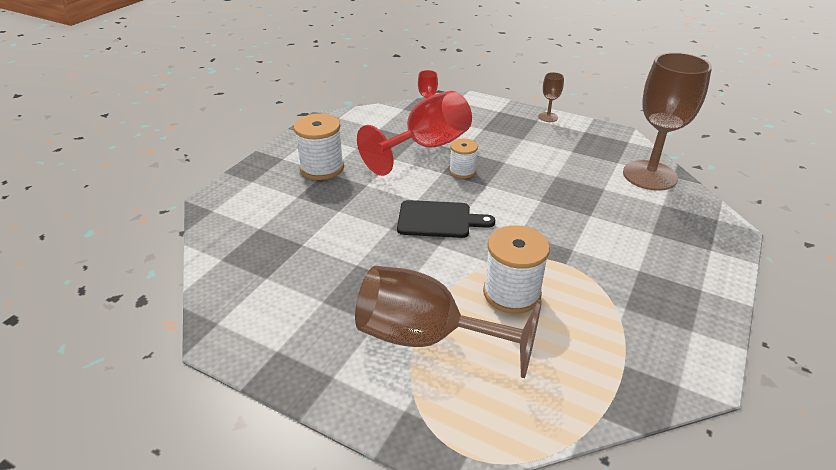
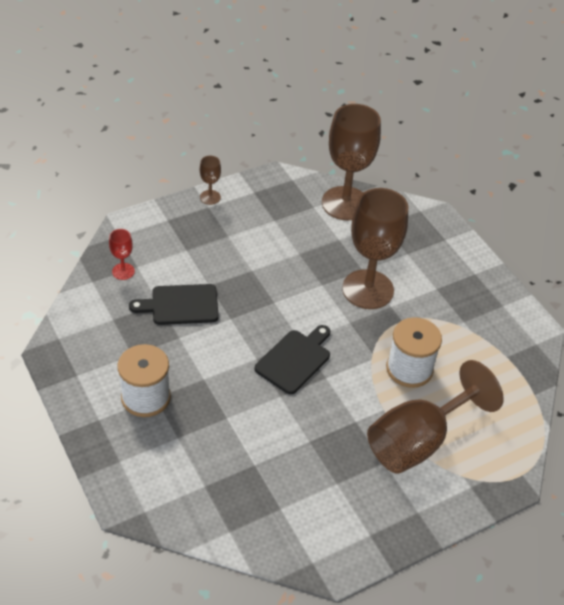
camera: 60 degrees left, 10 degrees up
(426, 147) = (181, 305): red goblet -> black cutting board
(462, 171) = (241, 304): white spool -> none
(572, 227) = (368, 289): none -> brown goblet

